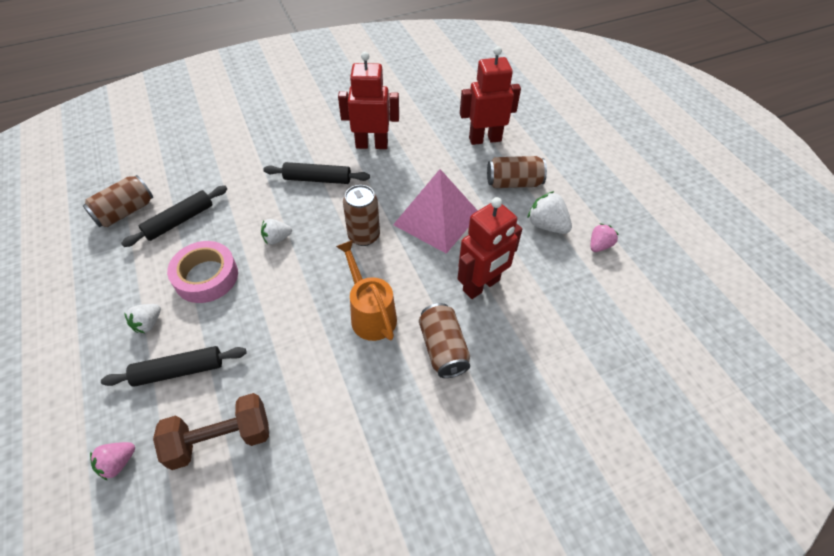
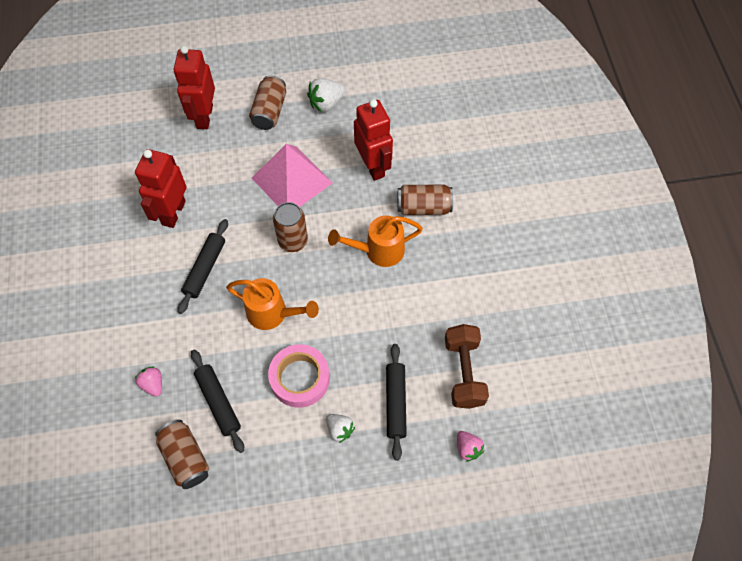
camera: 75 degrees left, 10 degrees up
(277, 238) = (272, 313): white strawberry -> orange watering can
(599, 245) = (358, 76): pink strawberry -> pink strawberry (153, 384)

